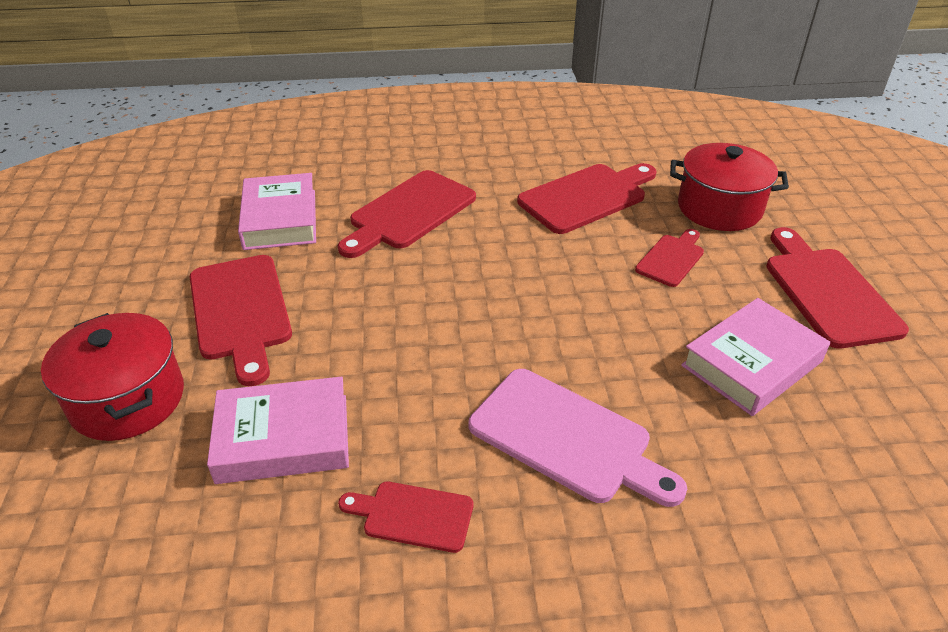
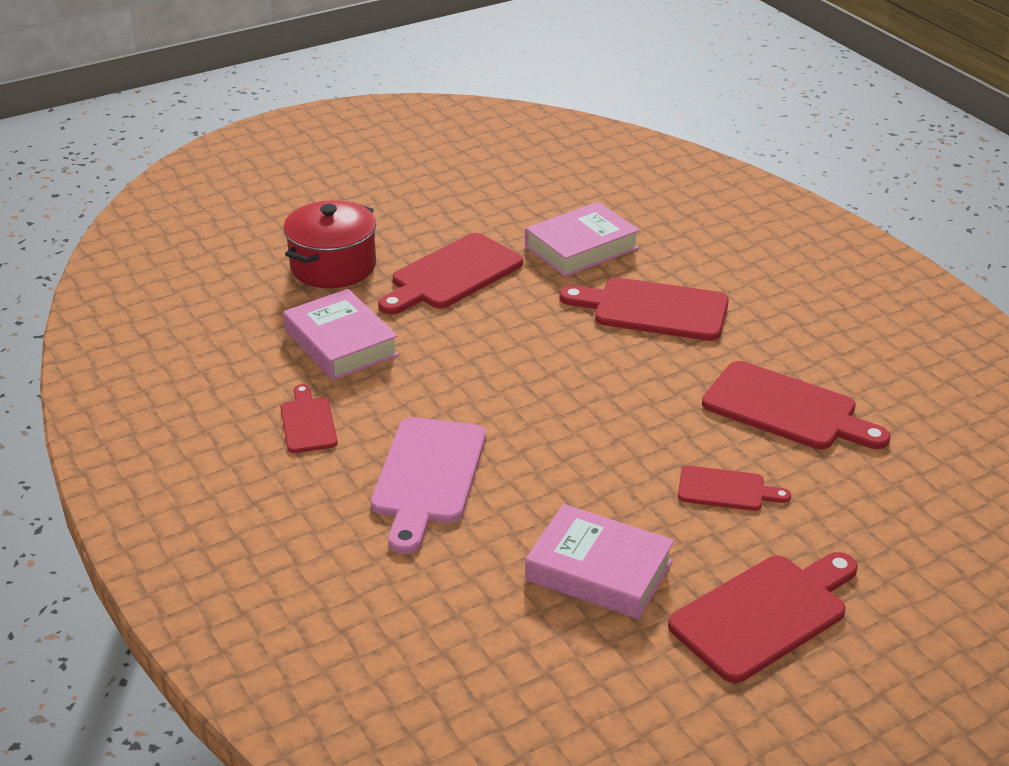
camera: 65 degrees right, 5 degrees down
(719, 208) = (858, 509): red pot -> none

